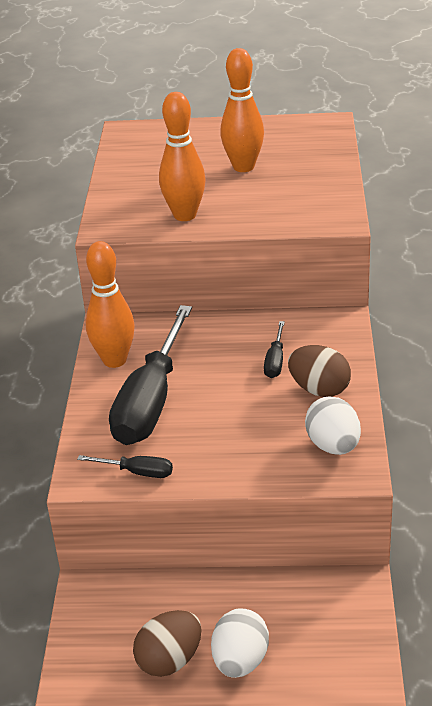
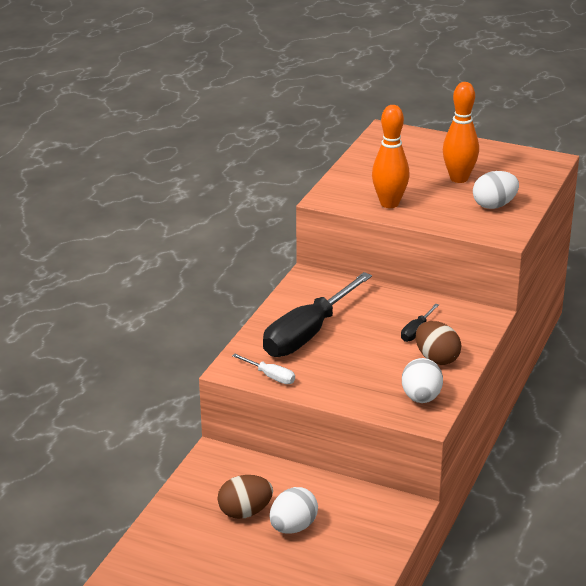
camera: 20 degrees right, 5 degrees down
(114, 360) = (298, 300): orange bowling pin -> none
(137, 472) = (270, 376): black screwdriver -> white screwdriver
(303, 188) = (494, 205): none -> white egg

